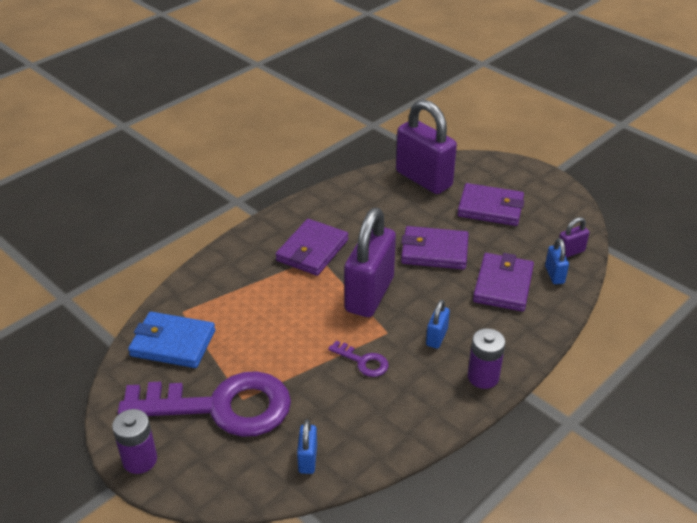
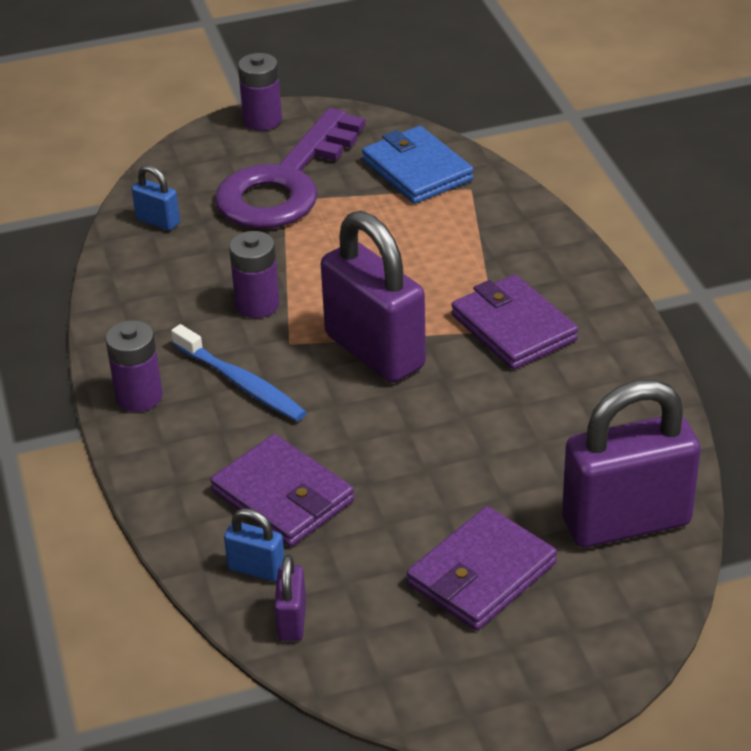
camera: 120 degrees right, 0 degrees up
(173, 343) = (417, 170): blue wallet -> blue wallet turned 75 degrees counterclockwise
(363, 362) = (257, 304): purple key -> purple battery
(434, 251) = (417, 453): purple wallet -> none
(436, 337) = (241, 383): blue padlock -> blue toothbrush

